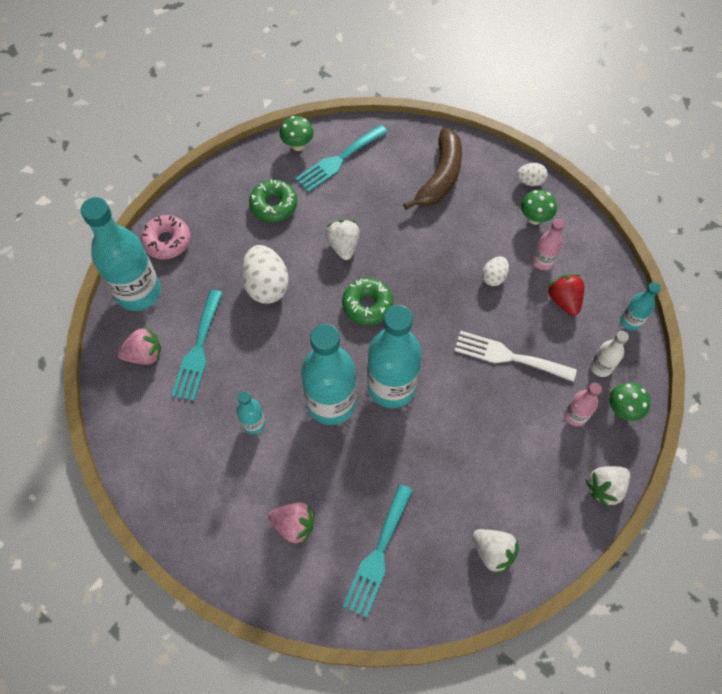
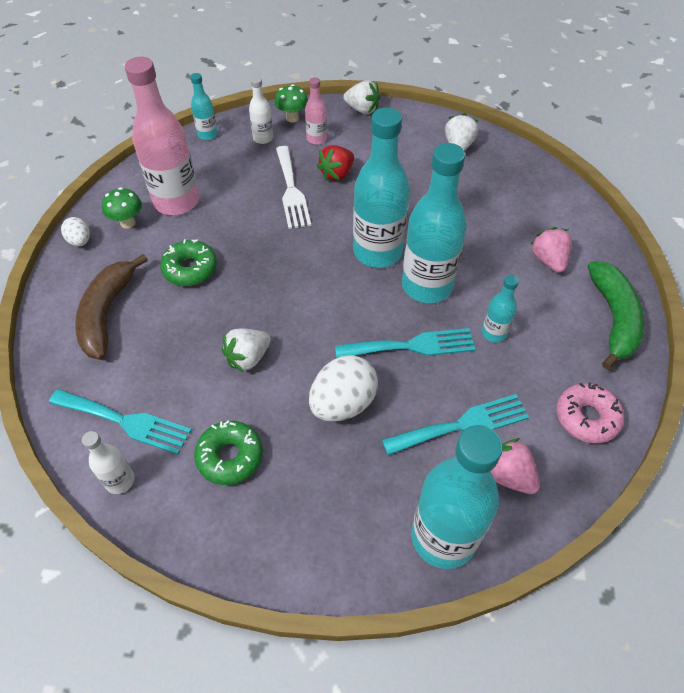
camera: 120 degrees left, 10 degrees down
(167, 241) = (354, 552): pink donut -> pink donut (586, 417)
(202, 530) = (613, 318): none -> green banana
(298, 145) = (120, 481): green mushroom -> white bottle
(367, 305) = (307, 305): green donut -> green donut (190, 269)
(378, 555) = (520, 202): turquoise fork -> turquoise fork (411, 346)
(440, 177) = (107, 313): brown banana -> brown banana turned 75 degrees counterclockwise
(494, 277) = (214, 227): white egg -> none
(543, 261) = (176, 201): pink bottle -> pink bottle, size x2.11
(564, 300) = (211, 176): red strawberry -> red strawberry (337, 174)

